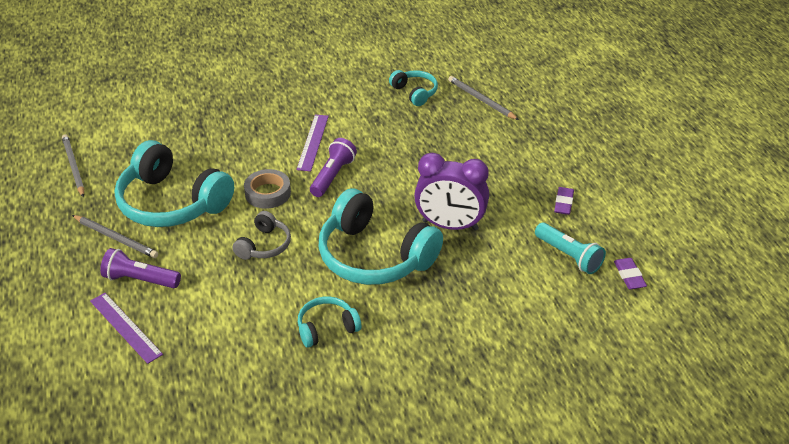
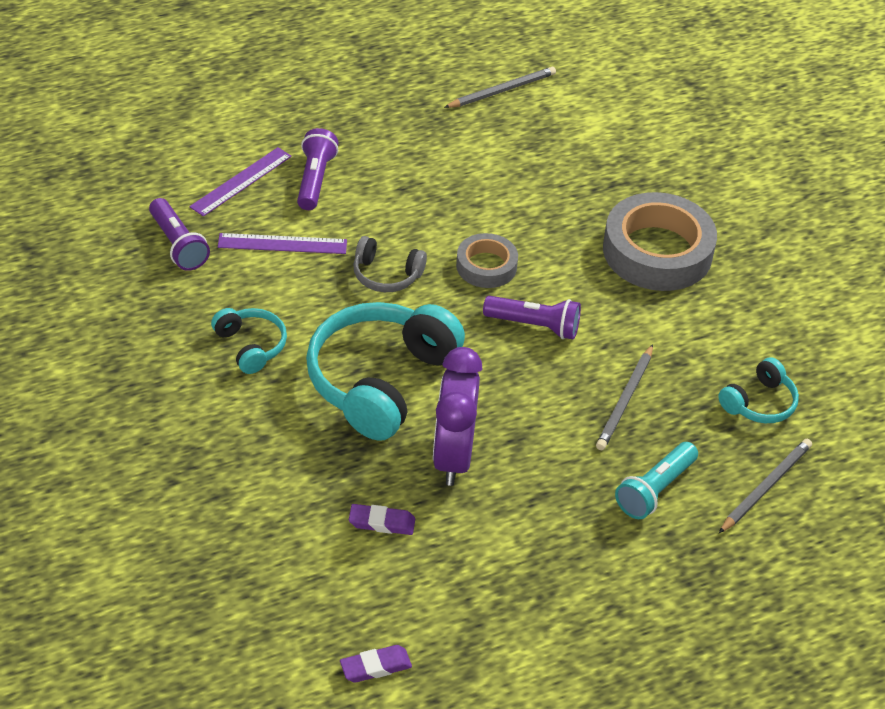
camera: 80 degrees right, 5 degrees up
(115, 238) = (381, 148): grey pencil -> grey pencil (625, 400)
(172, 203) = (451, 183): turquoise headphones -> none
(195, 372) = (178, 245): none -> purple flashlight
(273, 114) = (657, 251): none -> grey tape
(313, 142) = (604, 298): purple ruler -> purple ruler (282, 244)
(563, 203) = (525, 591): purple eraser -> purple eraser (382, 522)
(569, 256) = (409, 594): turquoise flashlight -> turquoise flashlight (655, 490)

